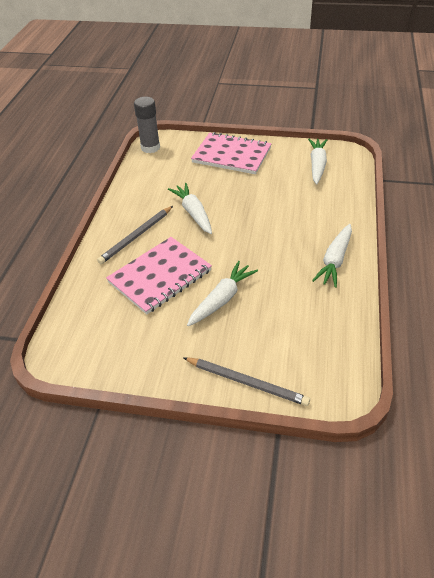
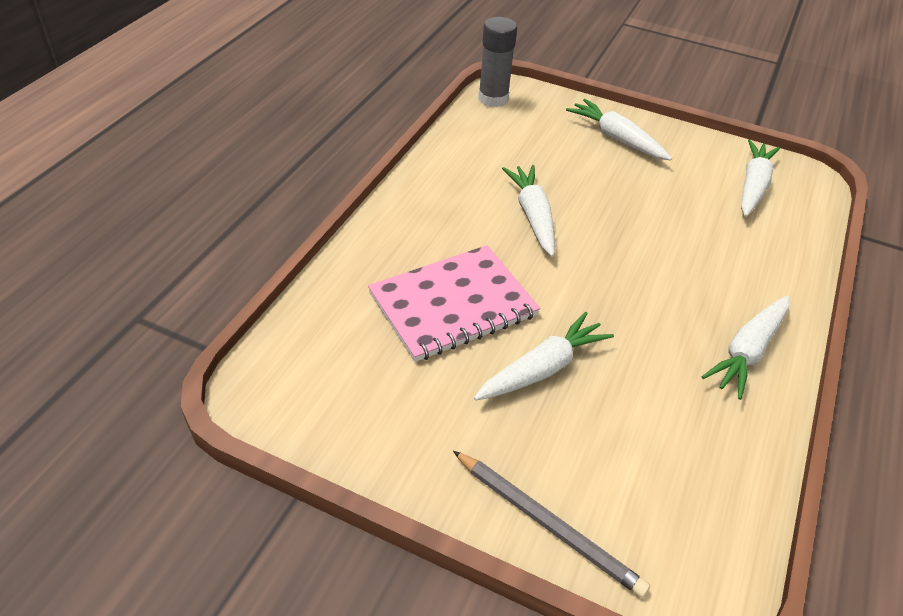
camera: 10 degrees right, 0 degrees up
(136, 236) = (434, 231): grey pencil -> none
(231, 155) = (617, 138): pink notebook -> white carrot

